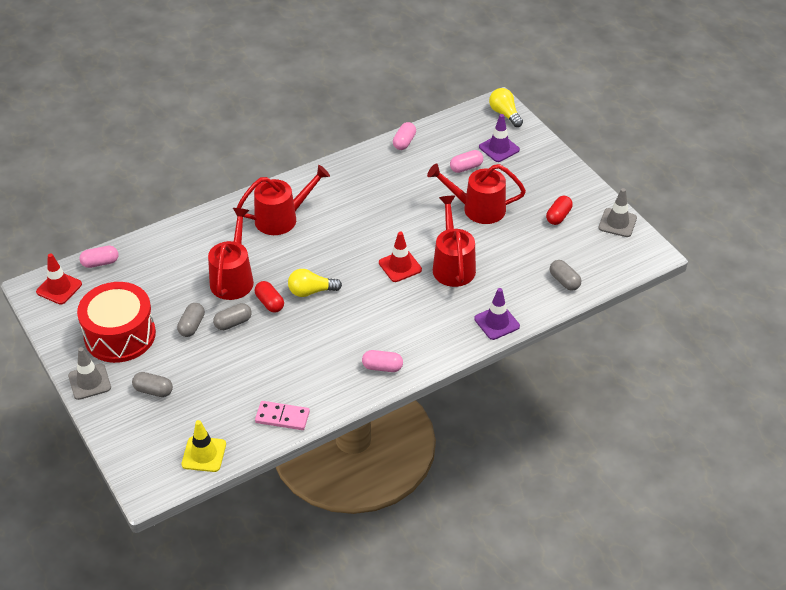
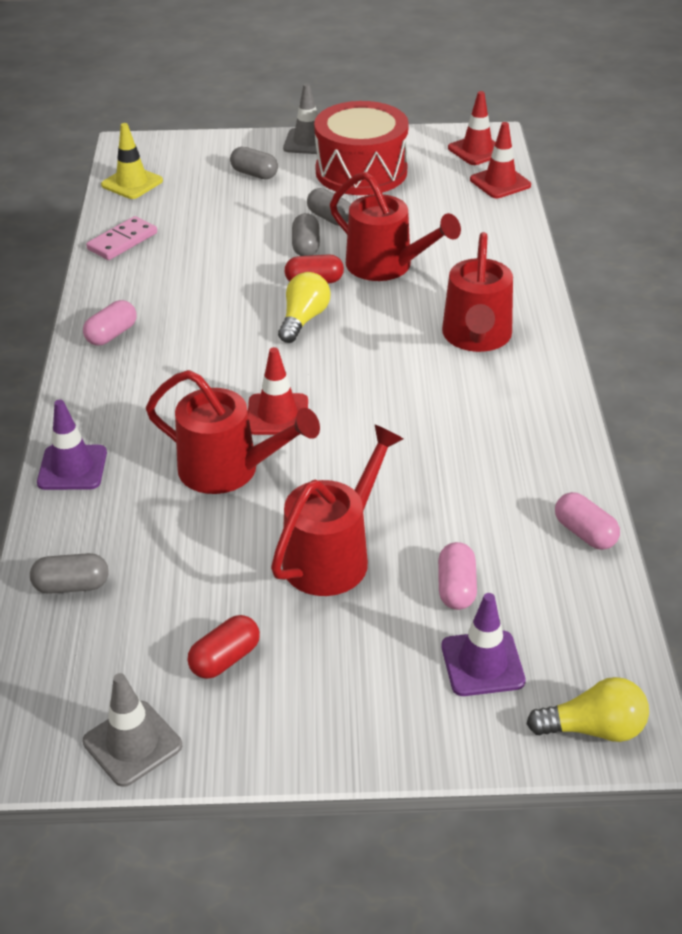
camera: 120 degrees right, 5 degrees down
(100, 263) = (500, 182): pink capsule -> red traffic cone
(153, 390) = (254, 174): grey capsule -> grey capsule turned 75 degrees clockwise
(558, 216) = (225, 659): red capsule -> red capsule turned 75 degrees clockwise

